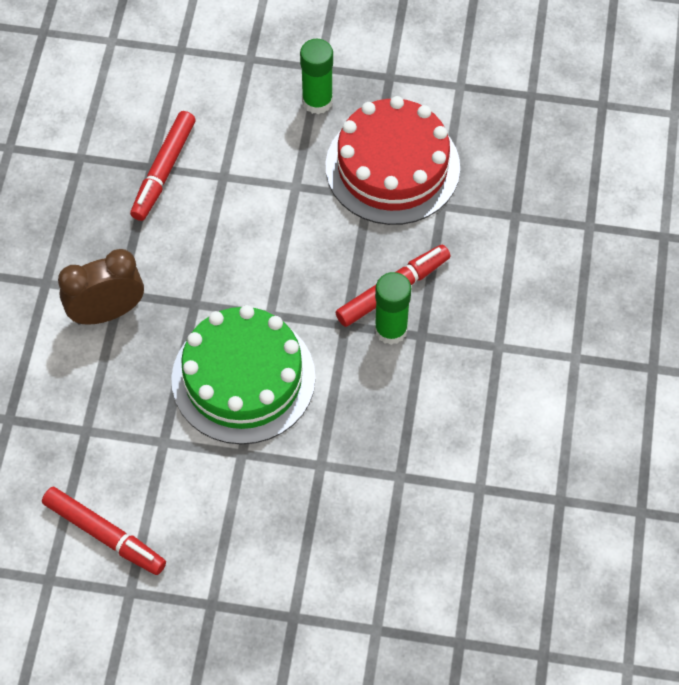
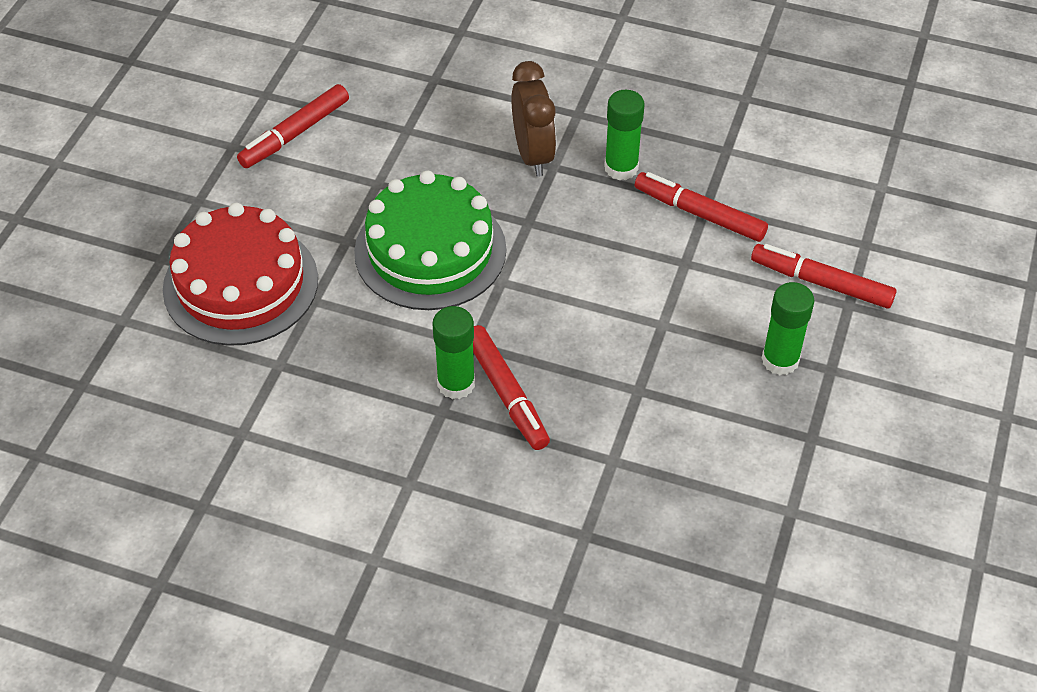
camera: 100 degrees right, 10 degrees down
(114, 237) = (621, 168): none -> green glue stick
(229, 78) = (821, 283): none -> red marker
(392, 167) = (675, 419): red cake -> red cake (241, 284)

